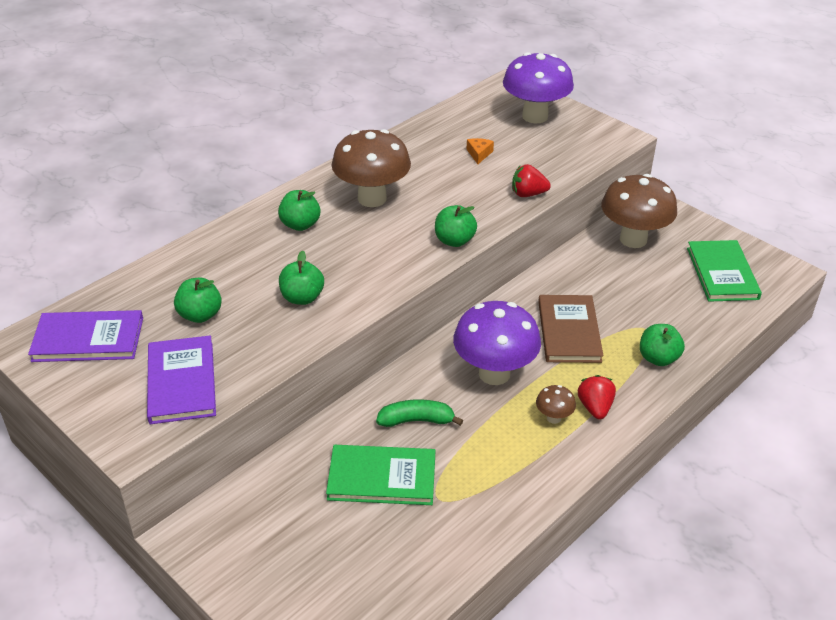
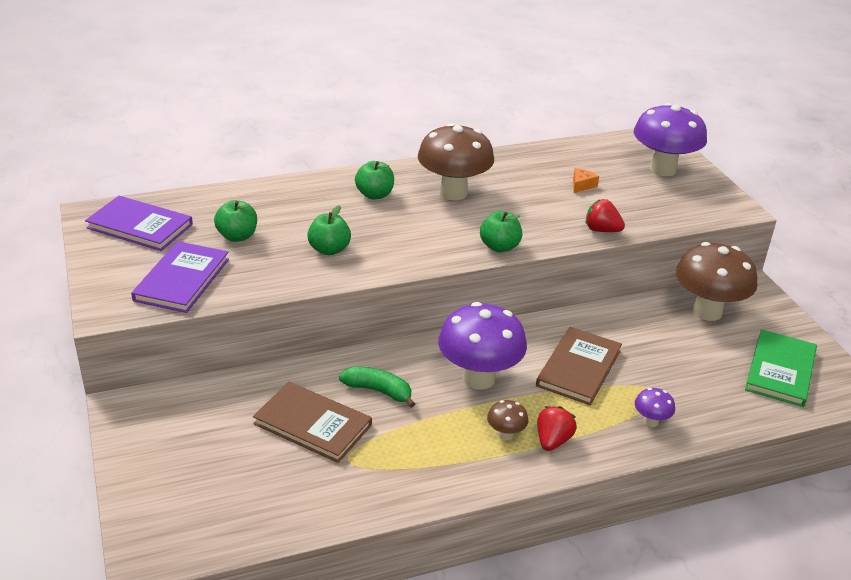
camera: 25 degrees right, 5 degrees down
(382, 477) = (313, 424): green book -> brown book
(658, 358) = (651, 421): green apple -> purple mushroom

